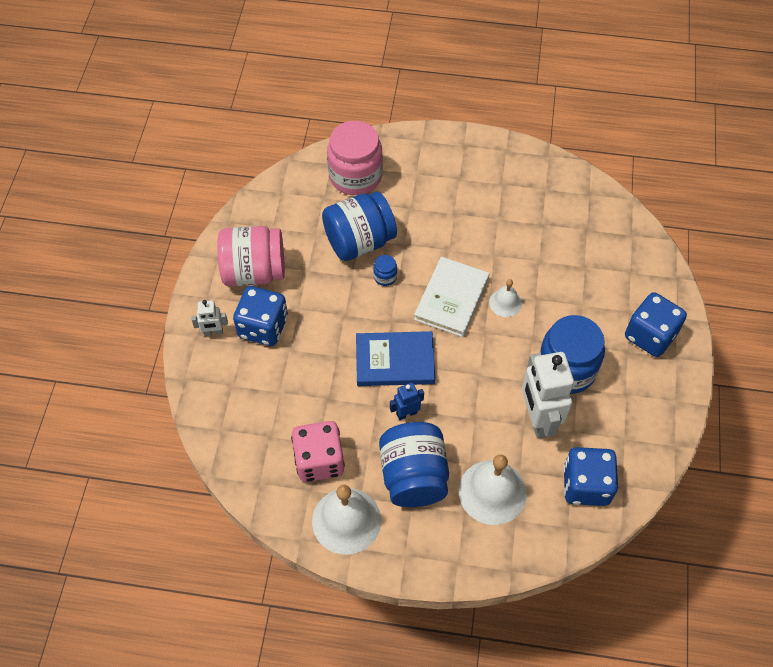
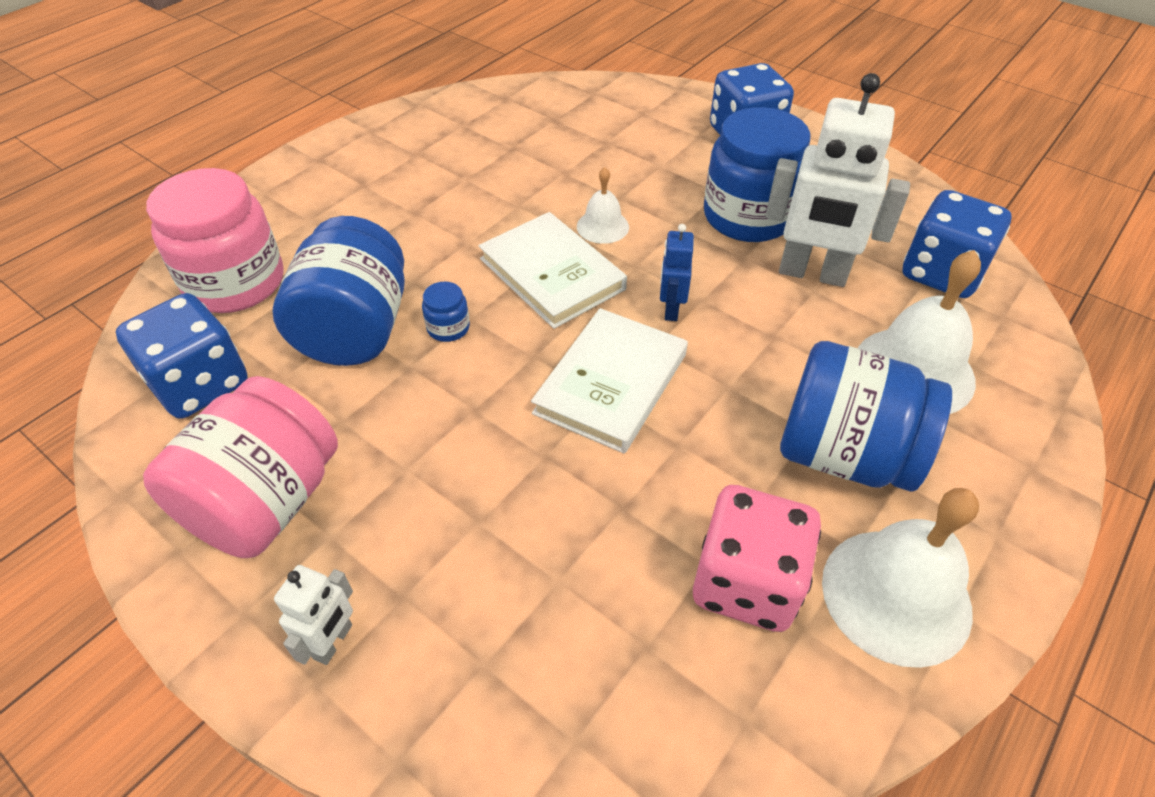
camera: 60 degrees left, 10 degrees down
(263, 327) = (396, 543): blue dice -> blue dice (200, 384)
(395, 361) = (611, 383): blue book -> white book
(406, 413) = (719, 411): blue robot -> blue robot (671, 309)

